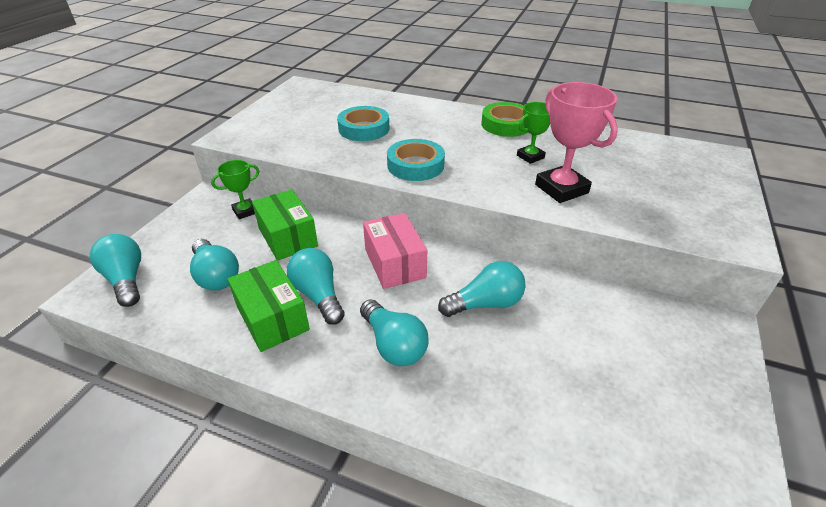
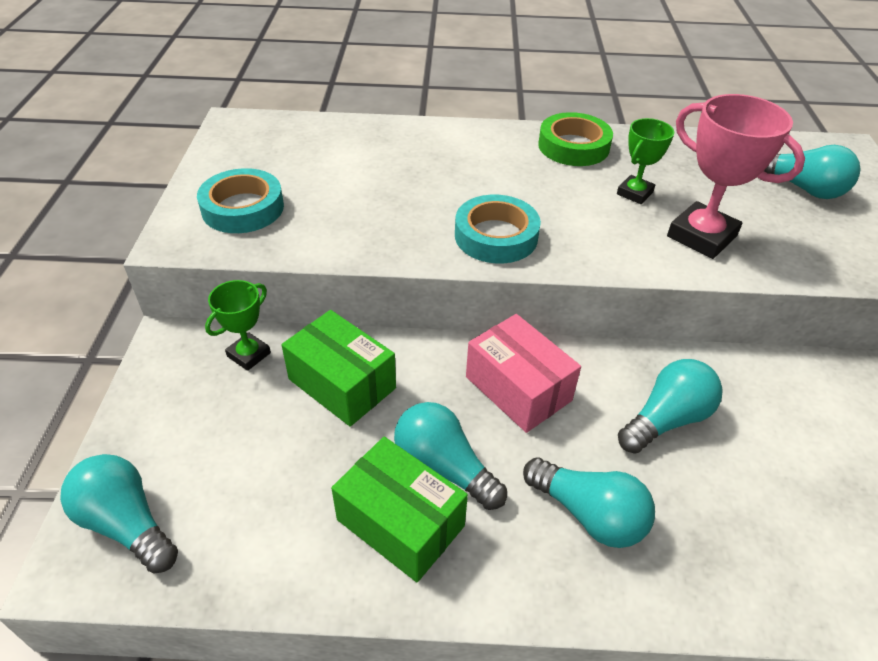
camera: 20 degrees left, 5 degrees up
(216, 276) = (271, 477): turquoise light bulb -> turquoise light bulb (801, 188)
(364, 129) = (383, 187): turquoise tape -> turquoise tape (243, 208)

